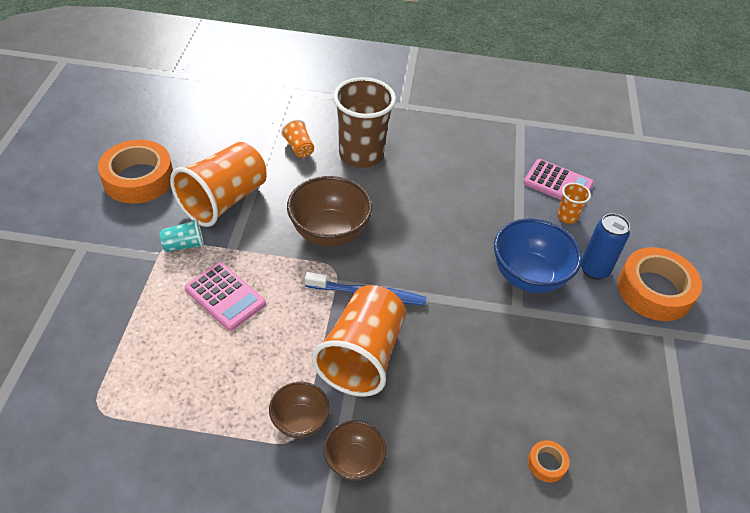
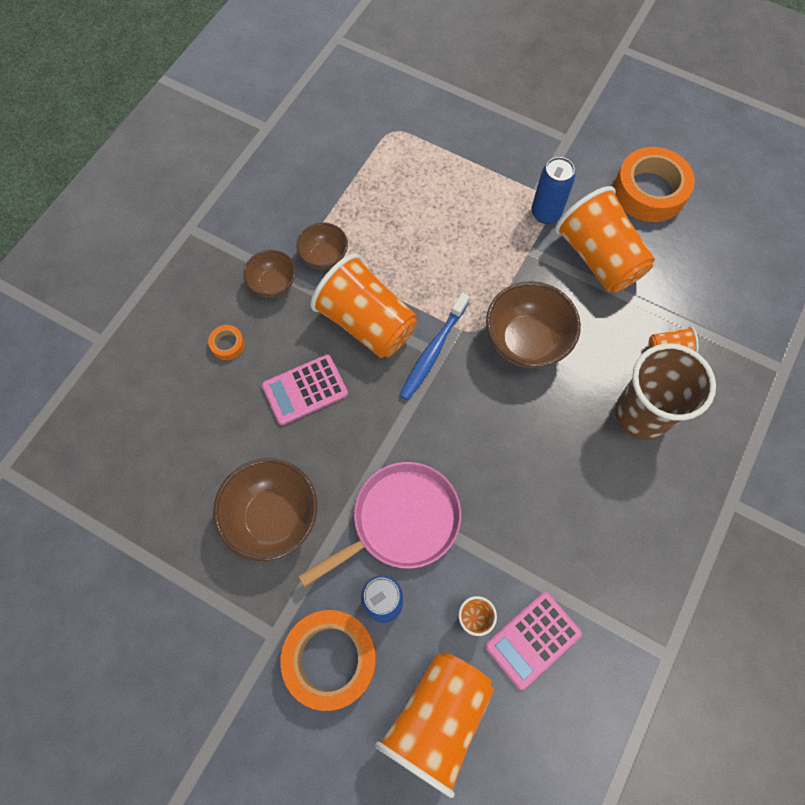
camera: 115 degrees right, 20 degrees up
(184, 245) = (545, 213): turquoise cup -> blue can
(225, 296) = (472, 233): pink calculator -> pink calculator (305, 390)
(528, 276) = (401, 521): blue bowl -> pink pan
(546, 463) = (202, 429): orange tape -> orange tape (227, 344)
(584, 367) = (273, 517): none -> brown bowl
(641, 220) = (437, 718): none -> orange cup

